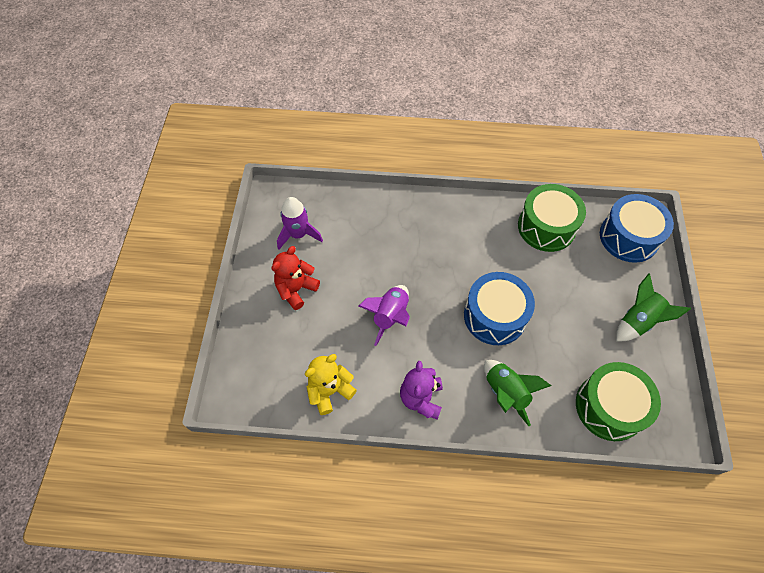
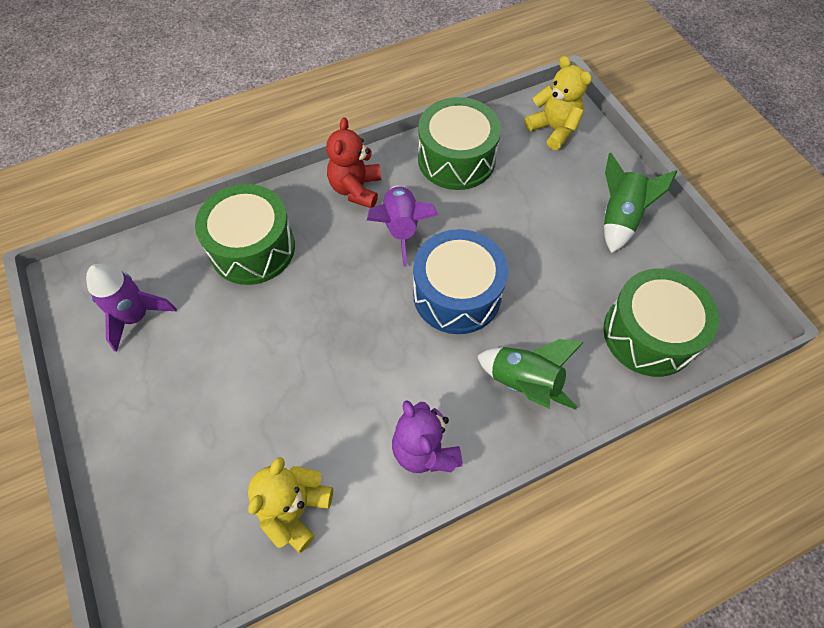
camera: 30 degrees left, 0 degrees up
(296, 289) = (172, 394): red teddy bear -> red teddy bear (356, 189)
(384, 225) = (252, 248): none -> green drum
(390, 316) = (324, 362): purple rocket -> purple rocket (401, 228)
(629, 237) = (553, 129): blue drum -> yellow teddy bear

